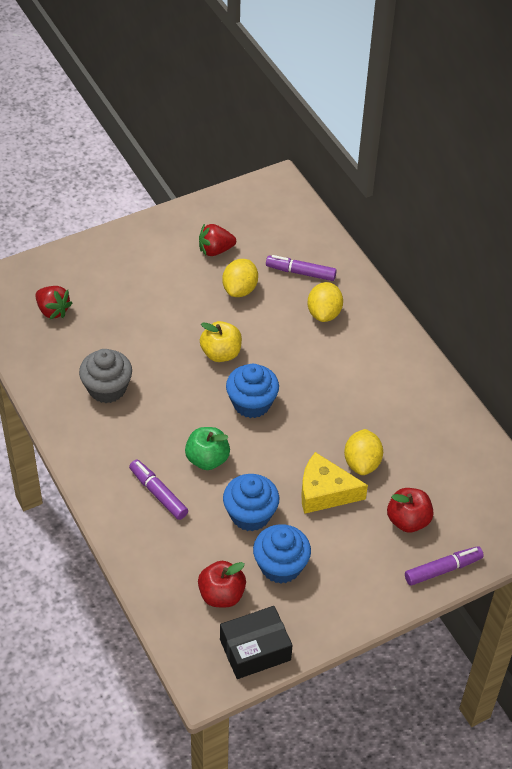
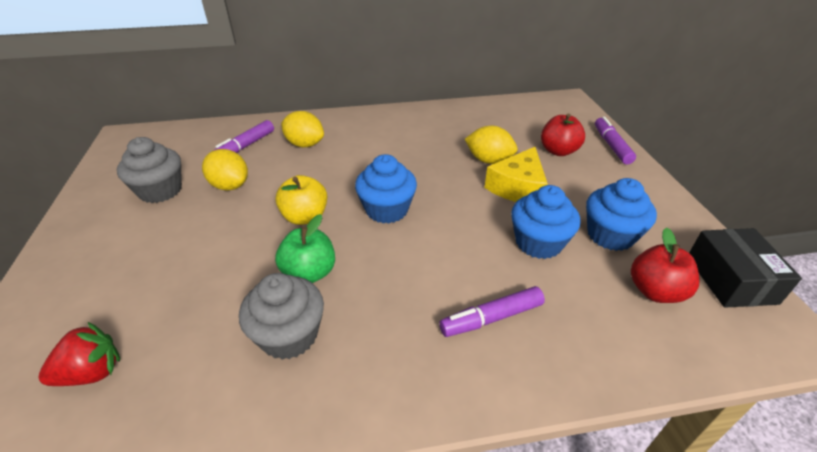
camera: 70 degrees left, 10 degrees down
(207, 459) = (451, 260): green apple -> green apple (309, 273)
(215, 250) = (160, 191): red strawberry -> grey cupcake

